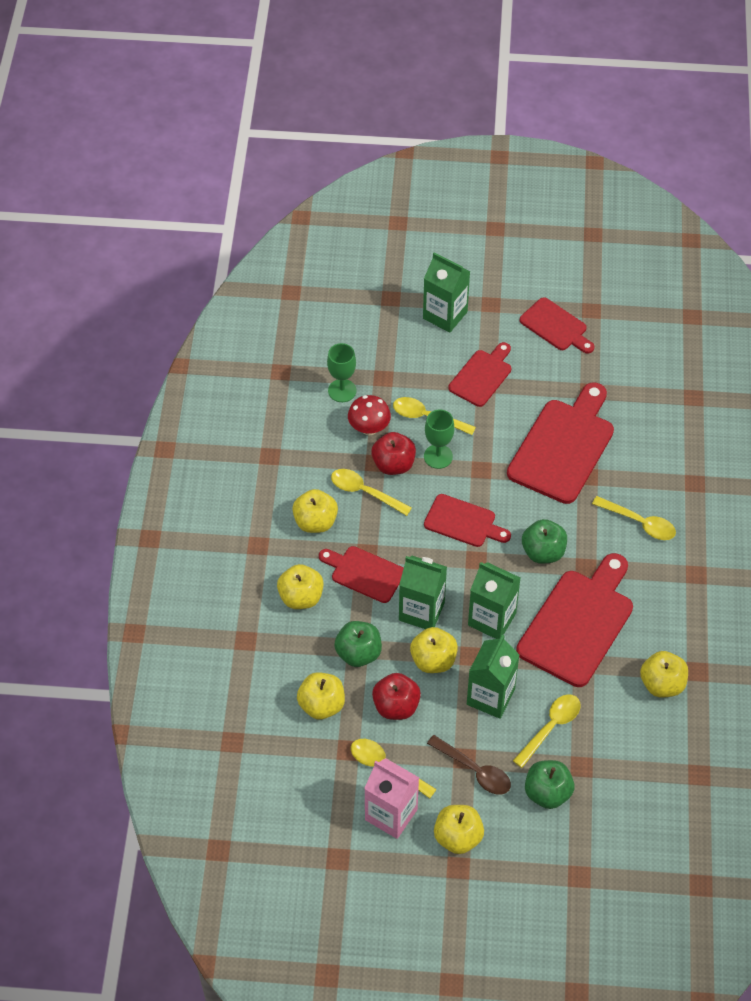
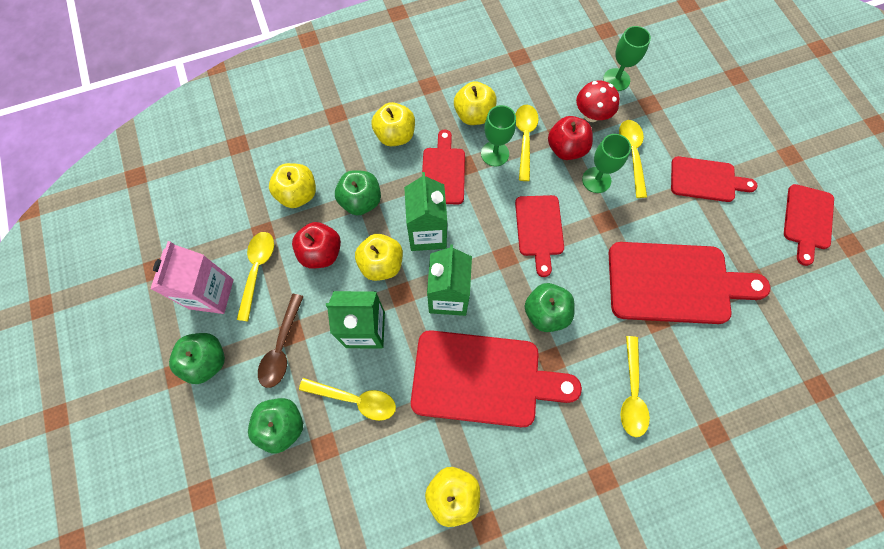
camera: 65 degrees right, 15 degrees up
(367, 523) = (495, 154): none -> green goblet
(445, 315) = (750, 123): green carton -> none
(458, 837) = (207, 361): yellow apple -> green apple

